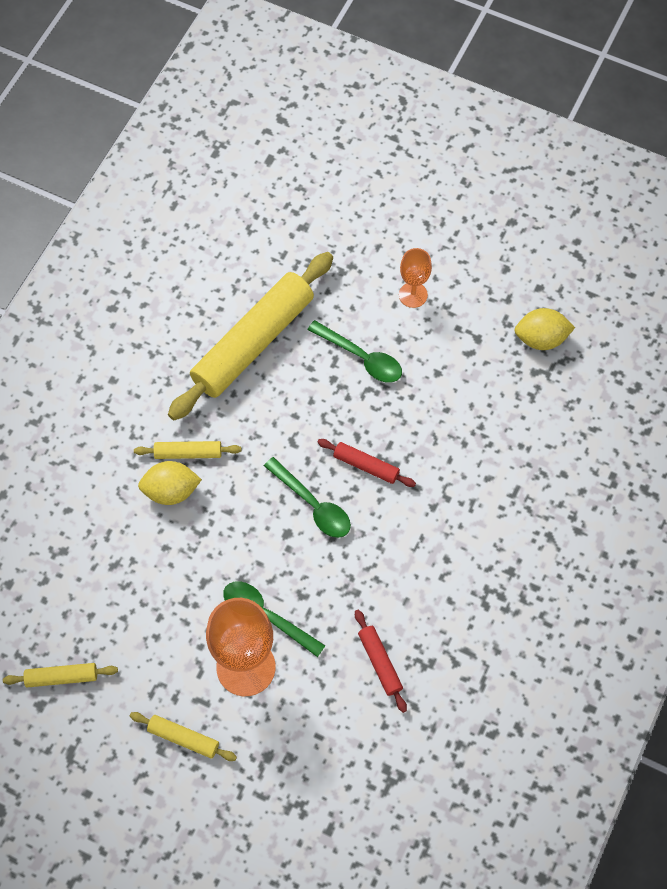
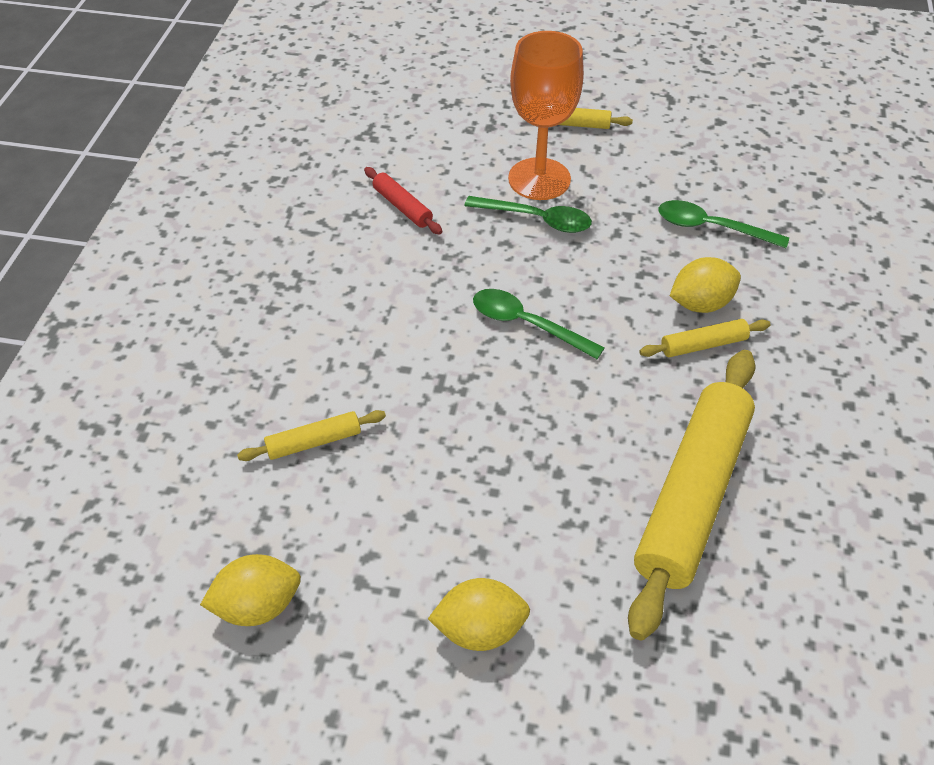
camera: 165 degrees right, 15 degrees down
(61, 677) = (713, 141): yellow rolling pin -> yellow rolling pin (314, 442)
(361, 357) = (528, 511): green spoon -> green spoon (711, 227)
(366, 466) = (476, 378): red rolling pin -> none
(413, 295) = (480, 629): orange goblet -> yellow lemon

